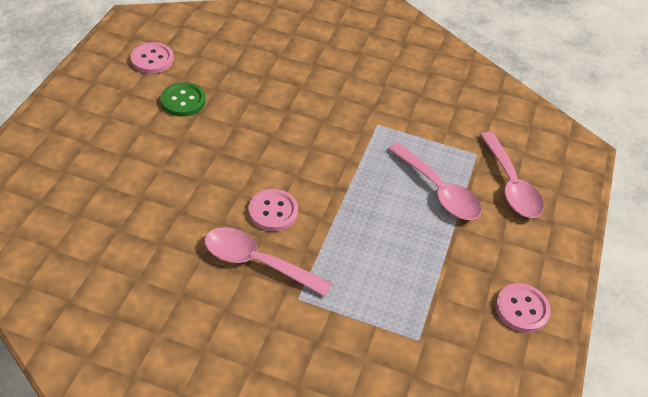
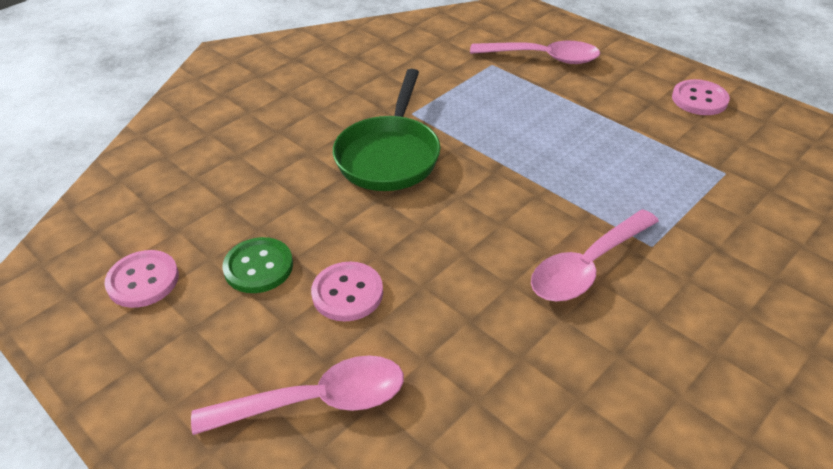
camera: 60 degrees left, 5 degrees down
(273, 211) = (509, 231): pink button -> pink button (347, 293)
(320, 126) = (389, 155): none -> green pan
(438, 190) = (531, 102): pink spoon -> pink spoon (317, 401)

